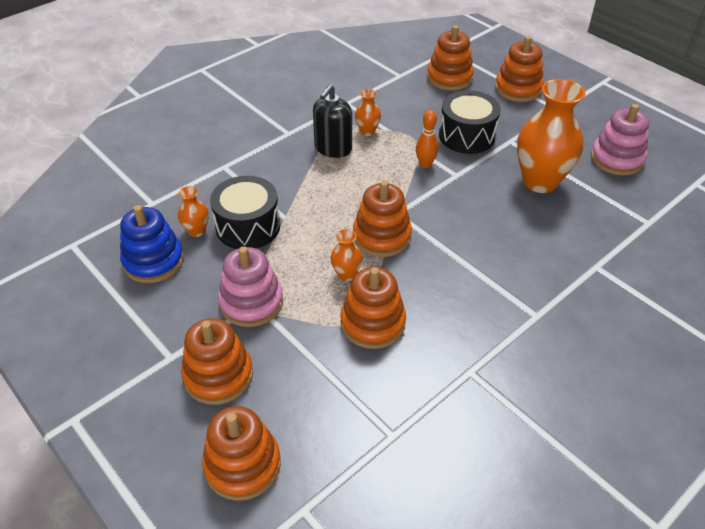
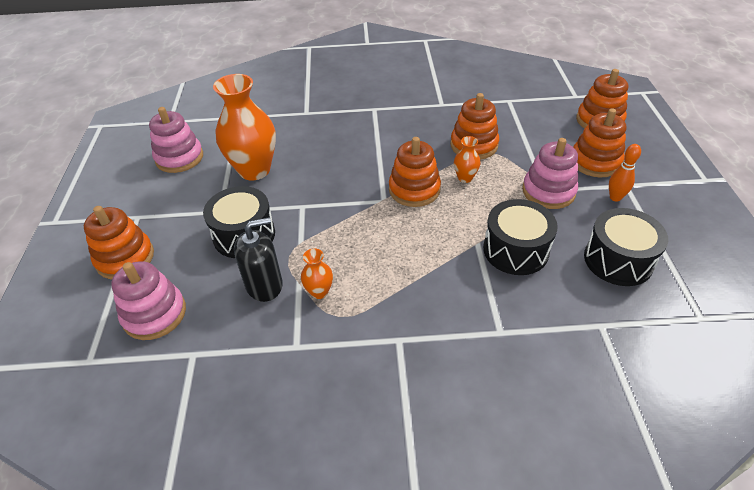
camera: 140 degrees left, 0 degrees up
(153, 261) = (618, 260): blue stacking toy -> black drum
(196, 231) = (566, 269): orange vase -> none
(333, 148) = (372, 290): black soap dispenser -> black soap dispenser (264, 285)
(425, 164) = (313, 227): orange bowling pin -> orange bowling pin (615, 197)
(449, 78) = (154, 314): orange stacking toy -> pink stacking toy

